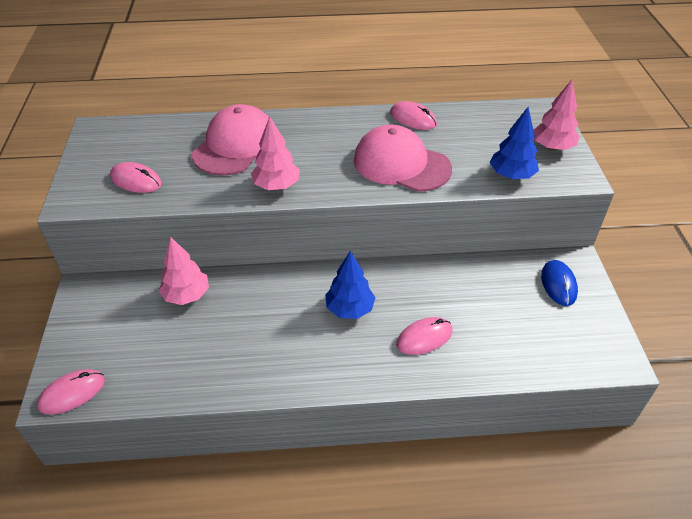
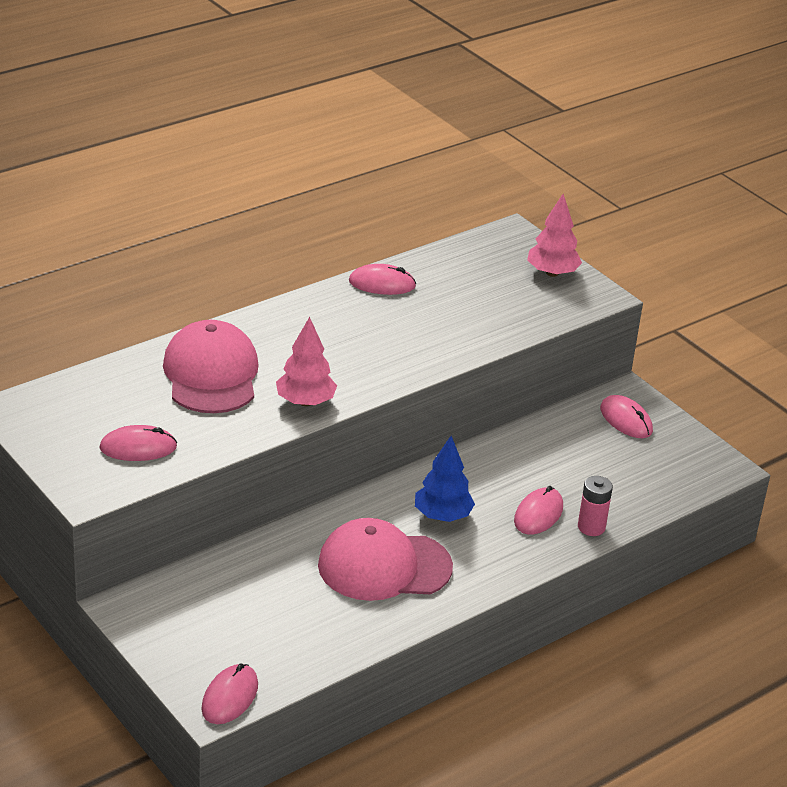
camera: 35 degrees left, 10 degrees down
(187, 295) = (254, 567): pink tree -> none
(401, 164) = (415, 338): pink cap -> pink cap (384, 566)
(458, 367) = (591, 527): none -> pink battery
(511, 175) = (536, 315): blue tree -> none
(558, 284) = (626, 420): blue mouse -> pink mouse

